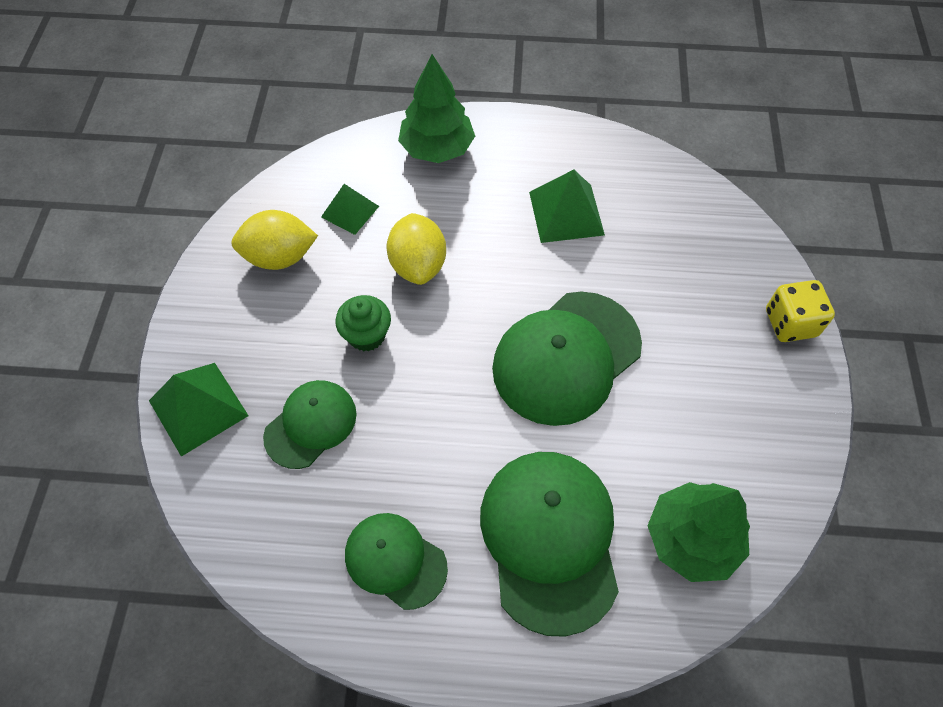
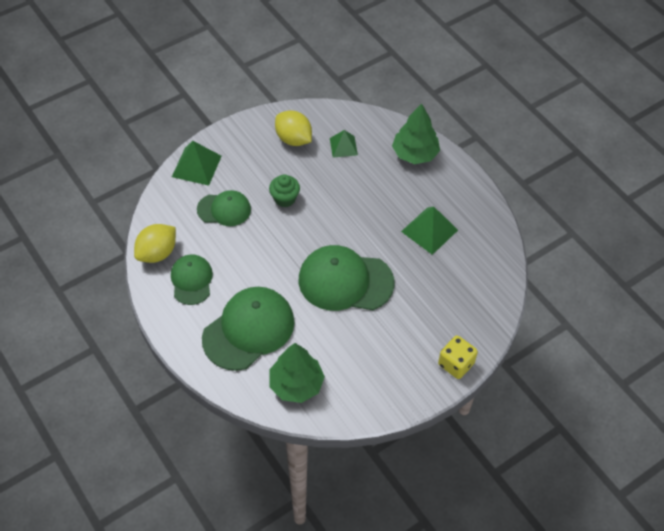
camera: 50 degrees right, 5 degrees down
(418, 265) = (340, 192): yellow lemon -> yellow lemon (157, 253)

